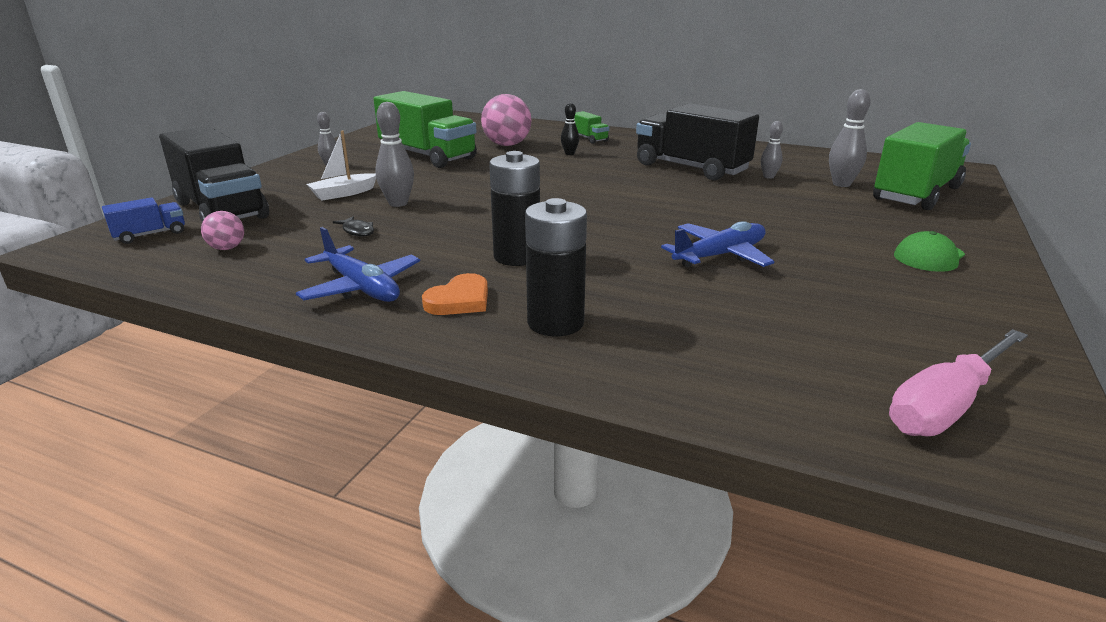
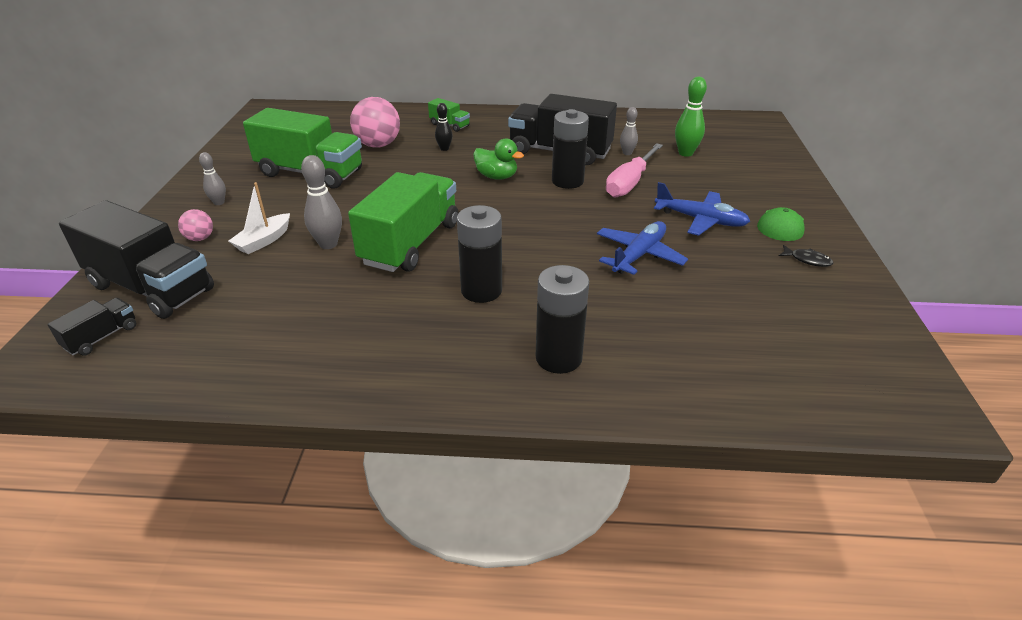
camera: 20 degrees left, 10 degrees up
(150, 235) = (102, 337): blue truck -> black truck
(227, 248) = (202, 338): pink ball -> pink ball (200, 238)
(357, 231) = (316, 289): black fish -> black fish (807, 260)
(362, 287) = (372, 357): blue plane -> blue plane (701, 220)
(459, 300) = (467, 352): orange heart -> none
(606, 178) = (496, 177): none -> green duck
(681, 189) = (567, 181): none -> black battery
(841, 184) = (685, 153): grey bowling pin -> green bowling pin
(916, 194) = (743, 156): green truck -> green truck (410, 243)
(946, 405) = (851, 369): pink screwdriver -> pink screwdriver (630, 183)

